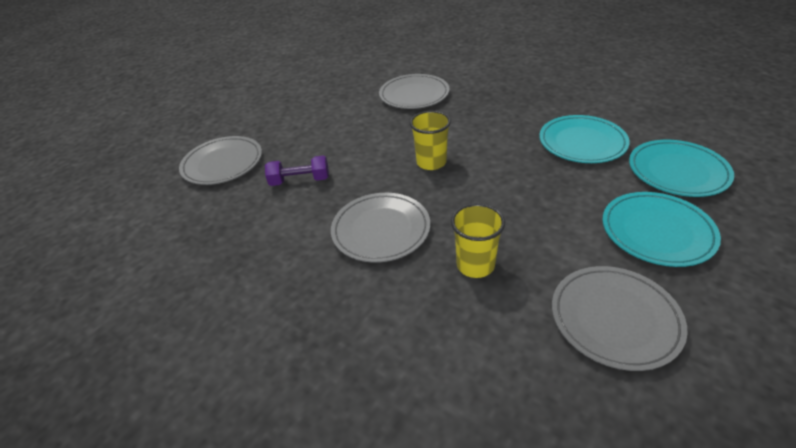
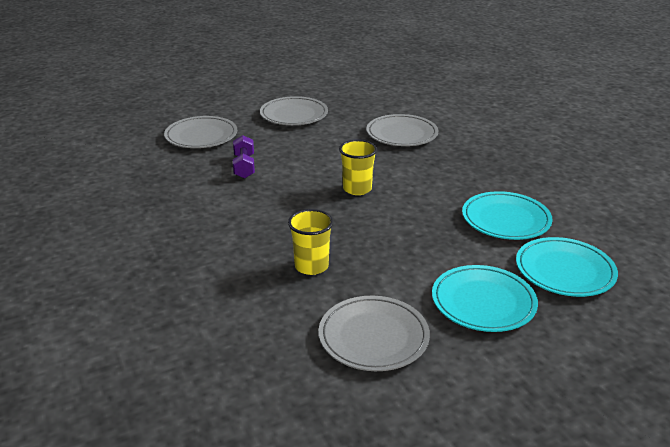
camera: 25 degrees right, 10 degrees down
(300, 180) = (244, 166): purple dumbbell -> purple dumbbell turned 60 degrees clockwise
(381, 230) = (268, 219): grey plate -> grey plate (294, 115)

